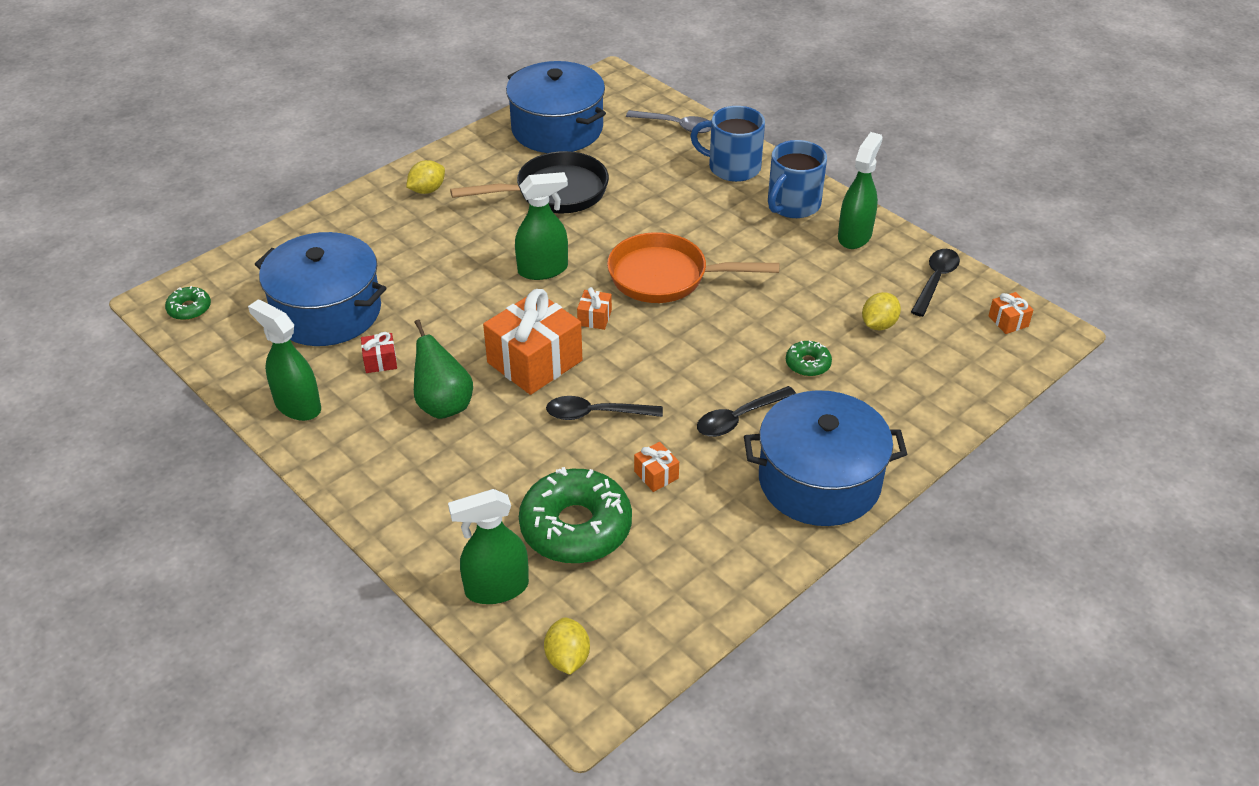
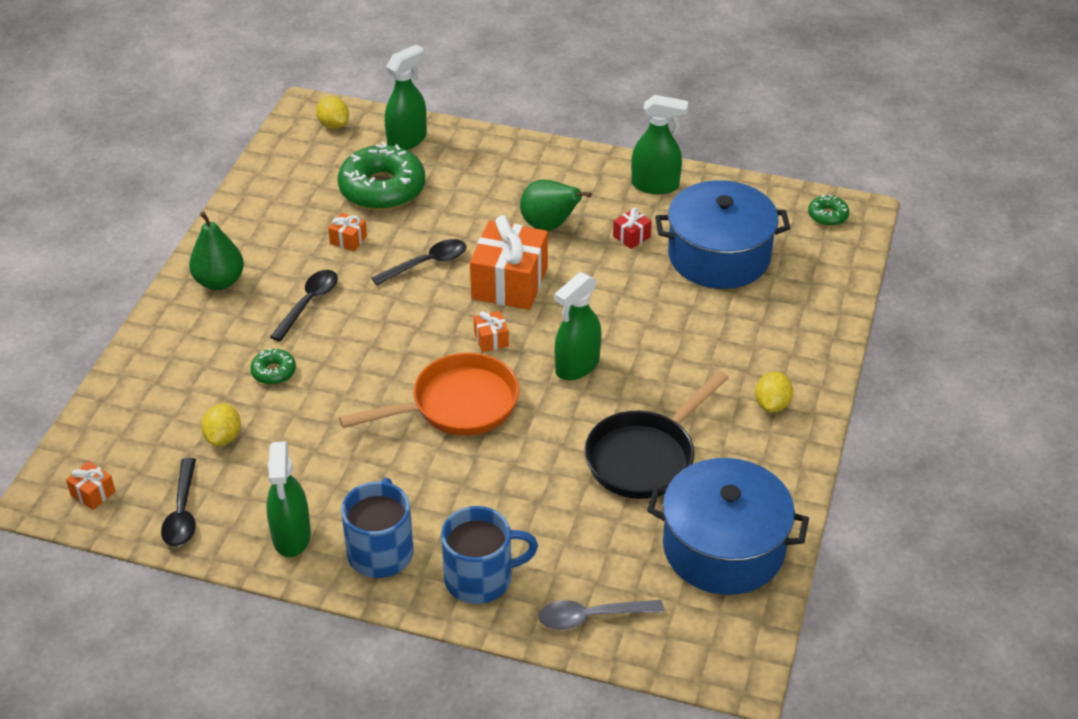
camera: 150 degrees right, 0 degrees up
(819, 481) = (219, 281): blue pot -> green pear

